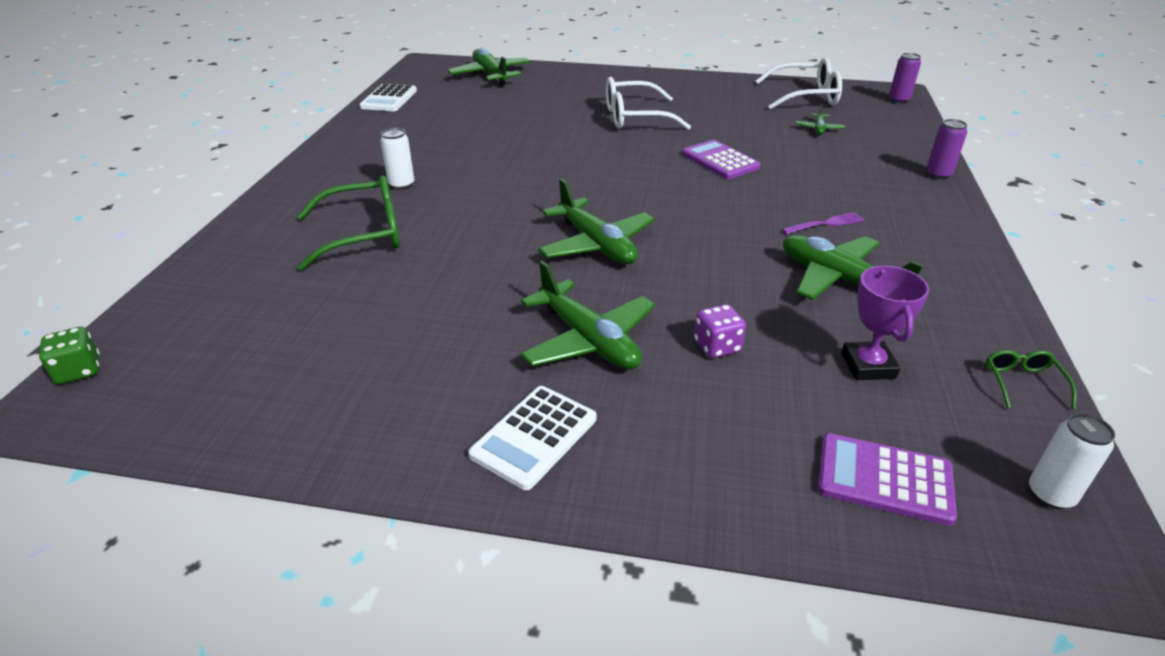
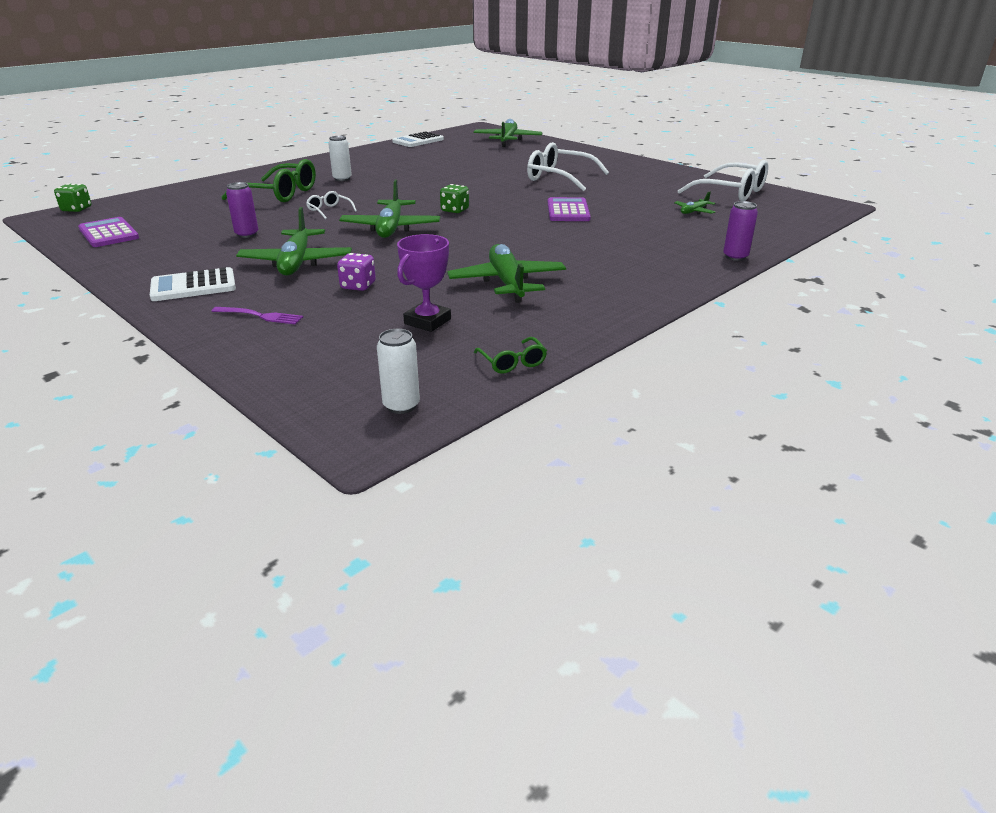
camera: 35 degrees right, 5 degrees down
(477, 241) = (329, 210): none -> white glasses
(615, 194) = (455, 210): none -> green dice
(825, 224) = (567, 257): purple fork -> purple fork (260, 316)
(884, 479) = (321, 362): purple calculator -> purple calculator (108, 233)
(898, 100) = (819, 210): purple can -> purple can (247, 234)
(1022, 383) = (512, 362): green glasses -> green glasses turned 120 degrees clockwise

